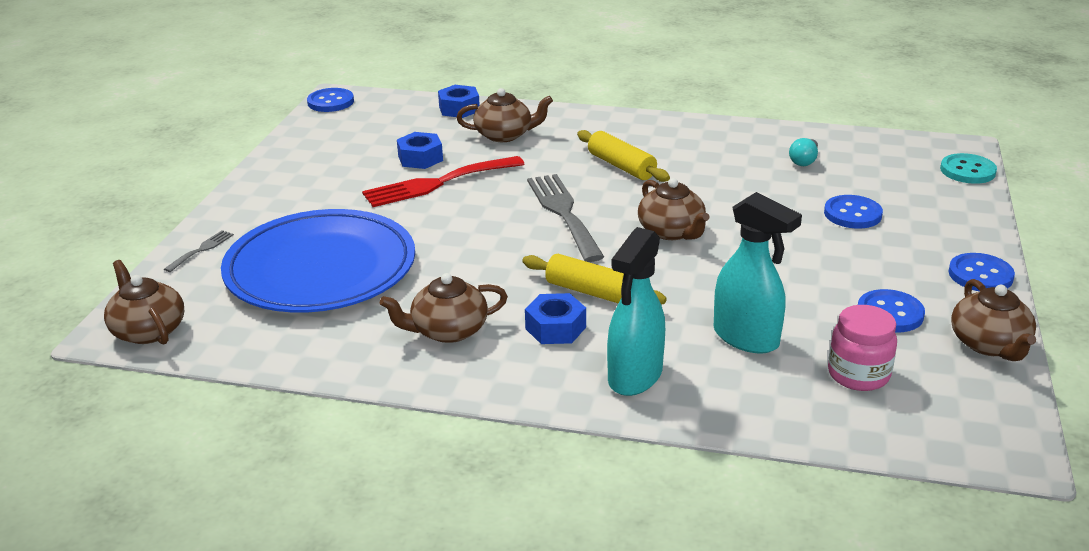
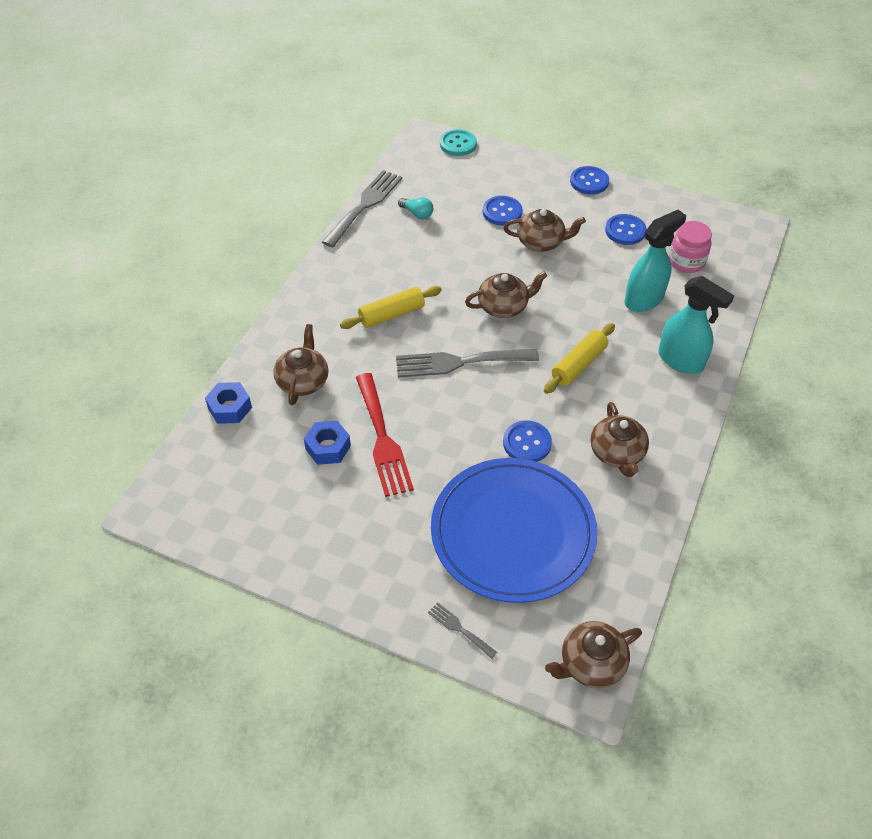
camera: 80 degrees left, 20 degrees up
(330, 102) = (161, 516): blue button -> blue button (527, 443)
(555, 328) = (621, 391): blue nut -> none
(794, 130) = (365, 205): none -> grey fork
(989, 345) = (662, 202): brown teapot -> brown teapot (541, 242)

